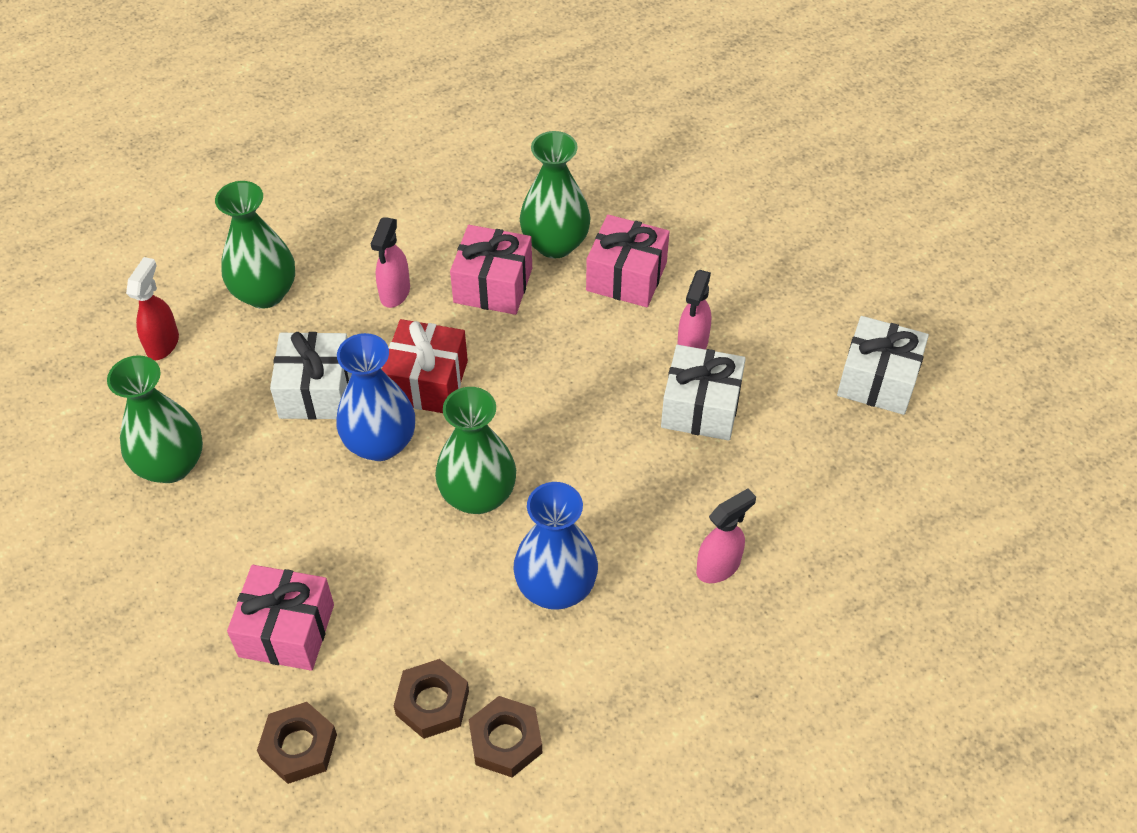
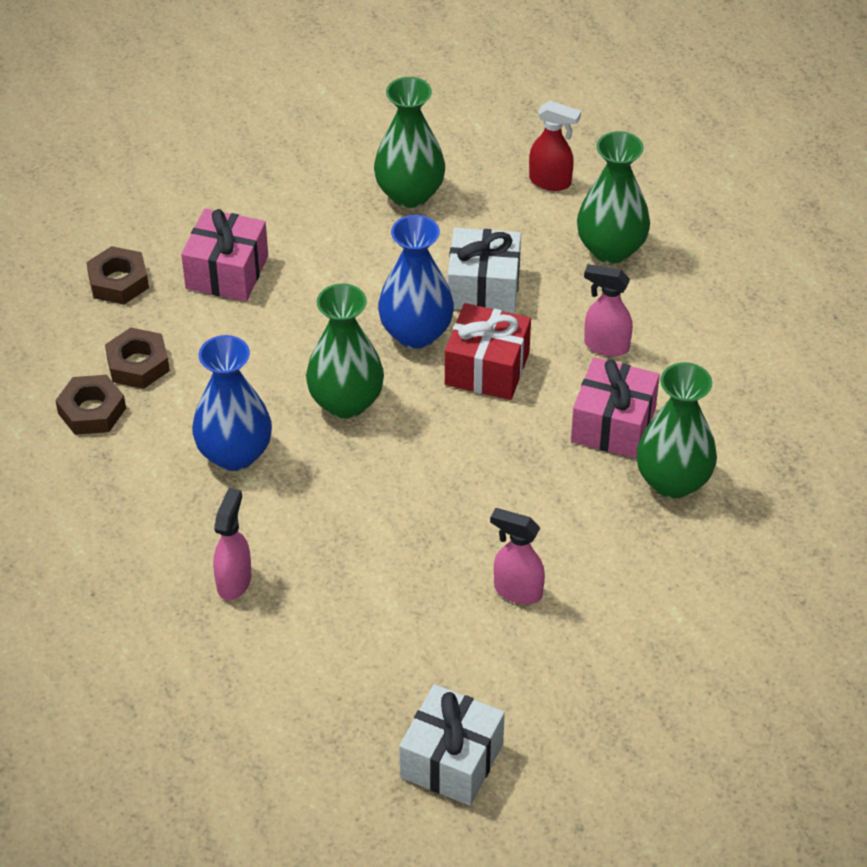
camera: 95 degrees right, 5 degrees down
(626, 277) = (621, 541): pink gift -> none
(701, 407) = (431, 589): white gift -> none
(719, 567) = (234, 581): pink spray bottle -> pink spray bottle turned 135 degrees counterclockwise

